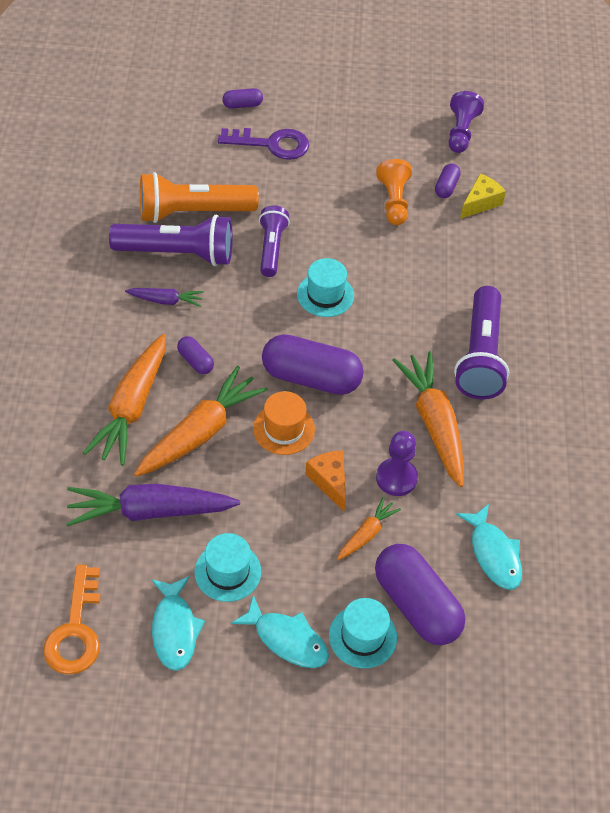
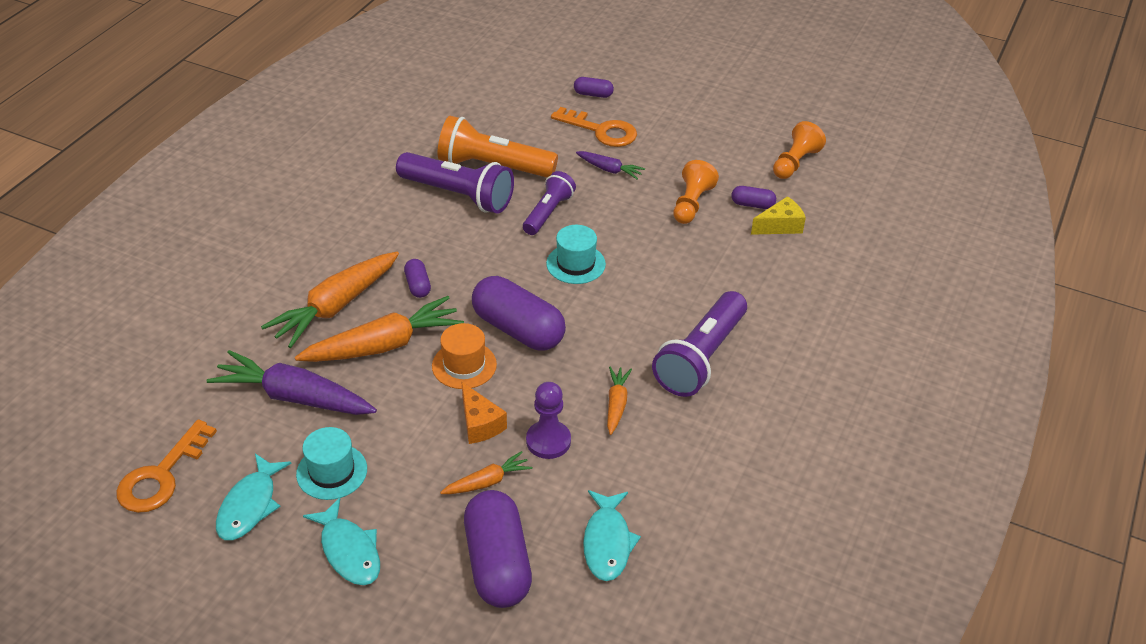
camera: 25 degrees right, 10 degrees down
(165, 300) = (423, 229): purple carrot -> purple carrot (609, 169)
(272, 144) = (601, 131): purple key -> orange key
(329, 481) = (480, 424): orange cheese -> orange cheese turned 150 degrees clockwise
(362, 636) = (425, 574): turquoise hat -> none
(434, 424) = (616, 404): orange carrot -> orange carrot, size x0.51
(446, 187) = (752, 205): purple capsule -> purple capsule turned 60 degrees clockwise
(461, 132) = (795, 163): purple pawn -> orange pawn

